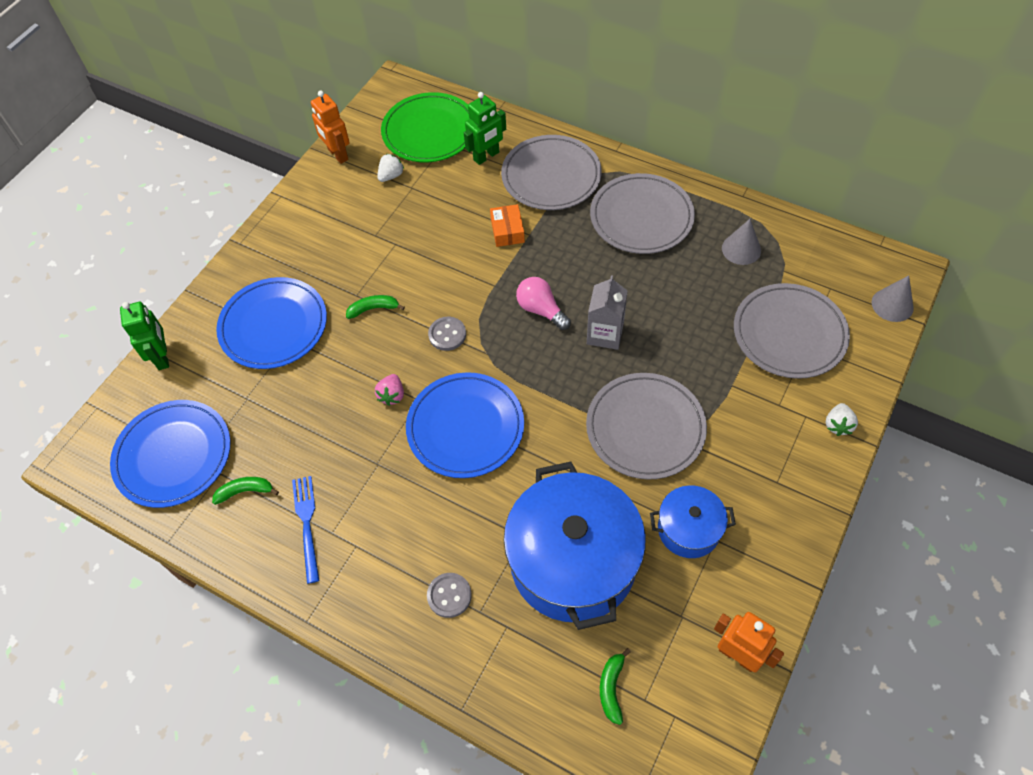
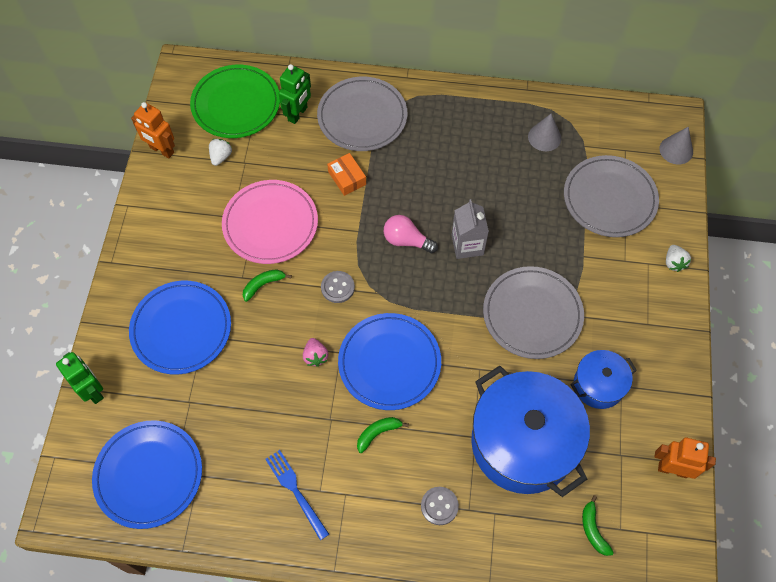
camera: 25 degrees left, 5 degrees up
(245, 491) = (229, 483): green banana -> green banana (378, 433)
(409, 253) = (270, 224): none -> pink plate
(641, 217) = (453, 132): grey plate -> none

